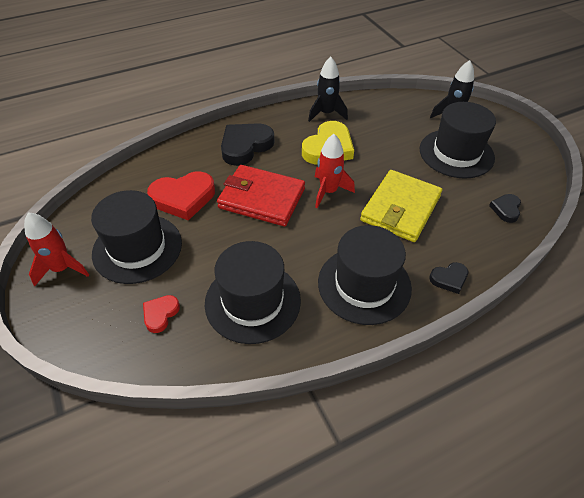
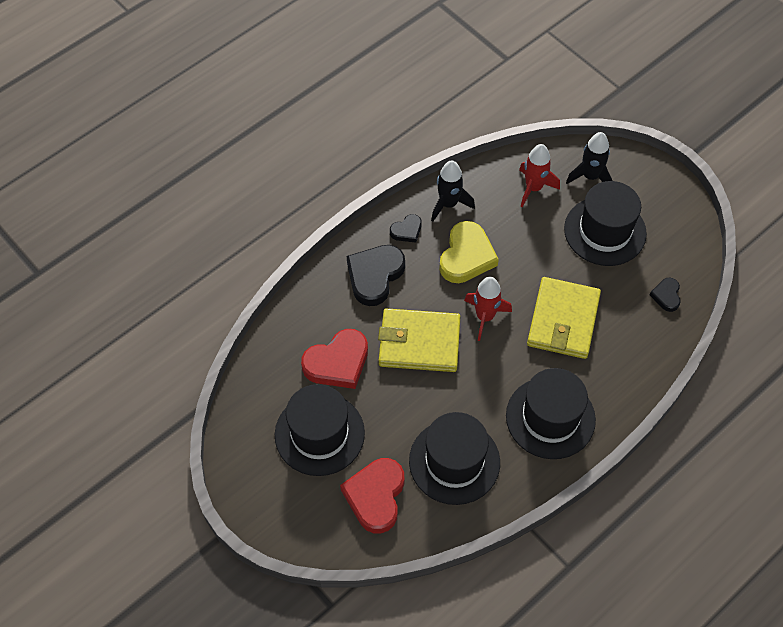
camera: 15 degrees left, 10 degrees up
(62, 268) = (257, 475): red rocket -> red rocket (533, 188)
(160, 314) = (375, 496): red heart -> red heart, size x1.92
(262, 198) = (419, 343): red wallet -> yellow wallet
(449, 279) = (626, 391): black heart -> black heart (407, 230)

